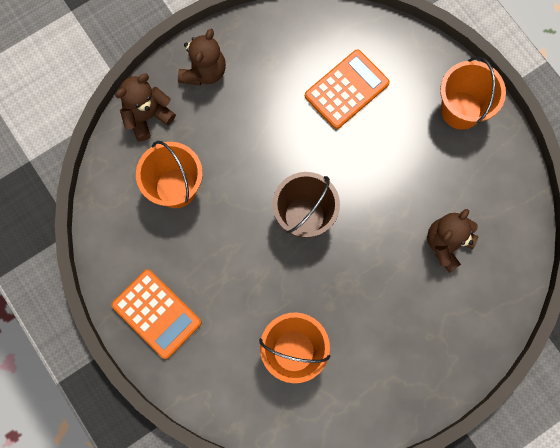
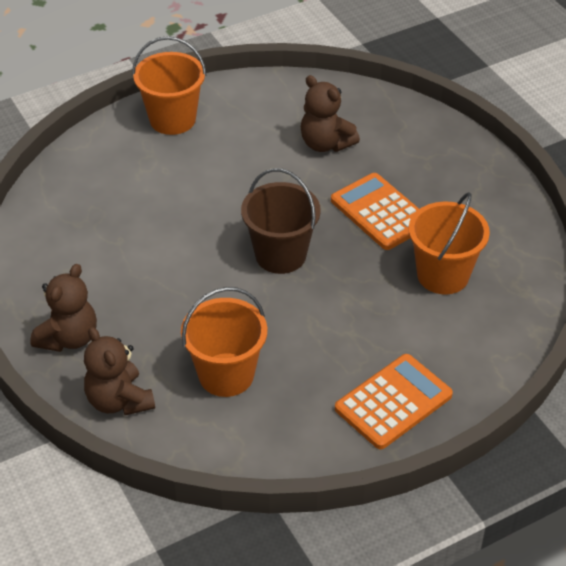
camera: 85 degrees left, 30 degrees down
(204, 71) = (69, 338): brown teddy bear -> brown teddy bear turned 90 degrees clockwise
(346, 89) = (126, 207): orange calculator -> orange calculator (380, 212)

